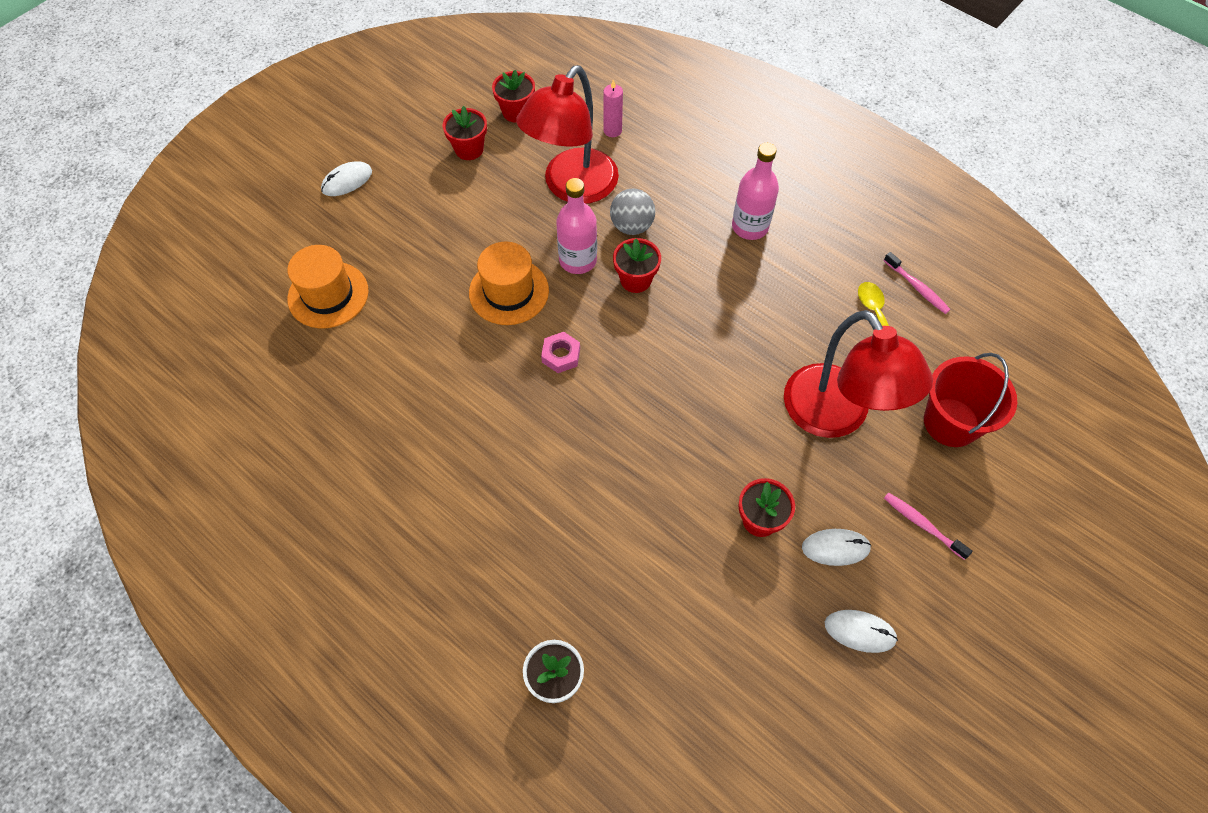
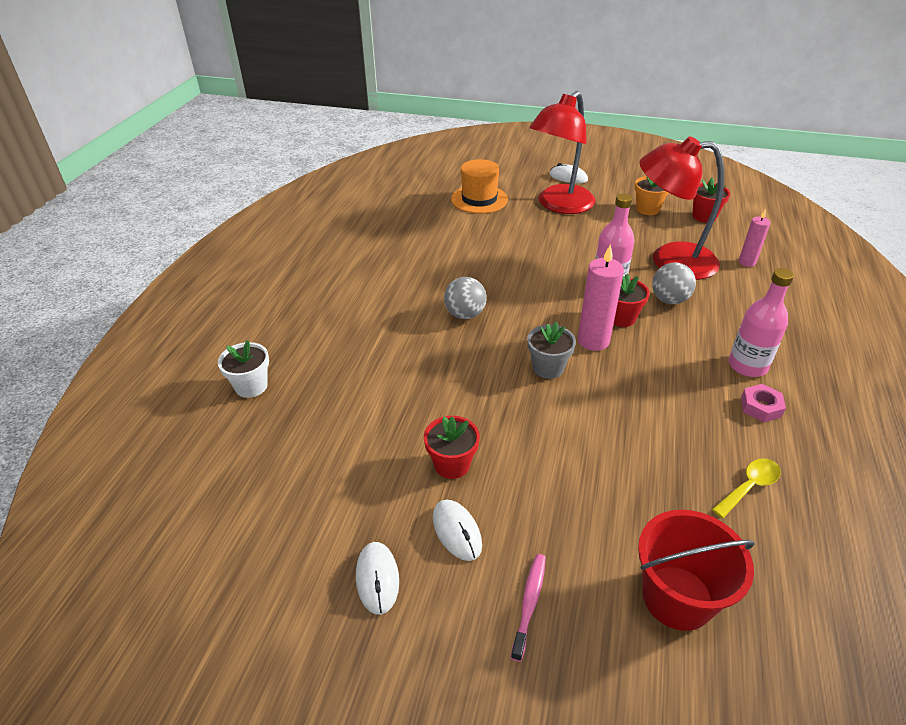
camera: 65 degrees right, 20 degrees down
(469, 149) = (647, 209): red flower pot -> orange flower pot
(509, 292) = (549, 263): orange hat -> none
(551, 414) = (465, 314): none -> grey ball
(561, 355) = (518, 303): pink nut -> pink nut (761, 407)
(656, 321) = (593, 341): none -> pink candle
(674, 379) = (548, 368): none -> grey flower pot
(836, 416) = (601, 489): red lamp -> red lamp (559, 205)
(917, 287) = (820, 515): pink toothbrush -> none

